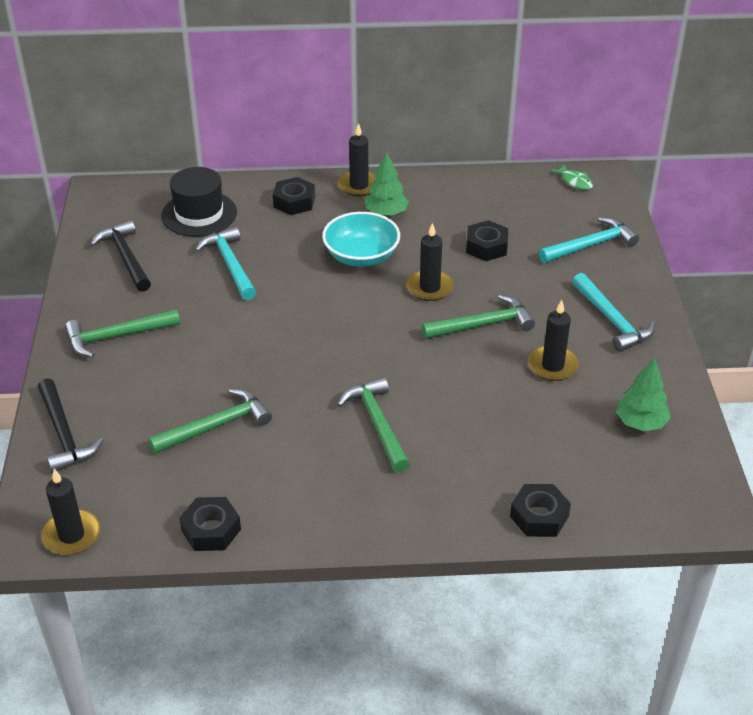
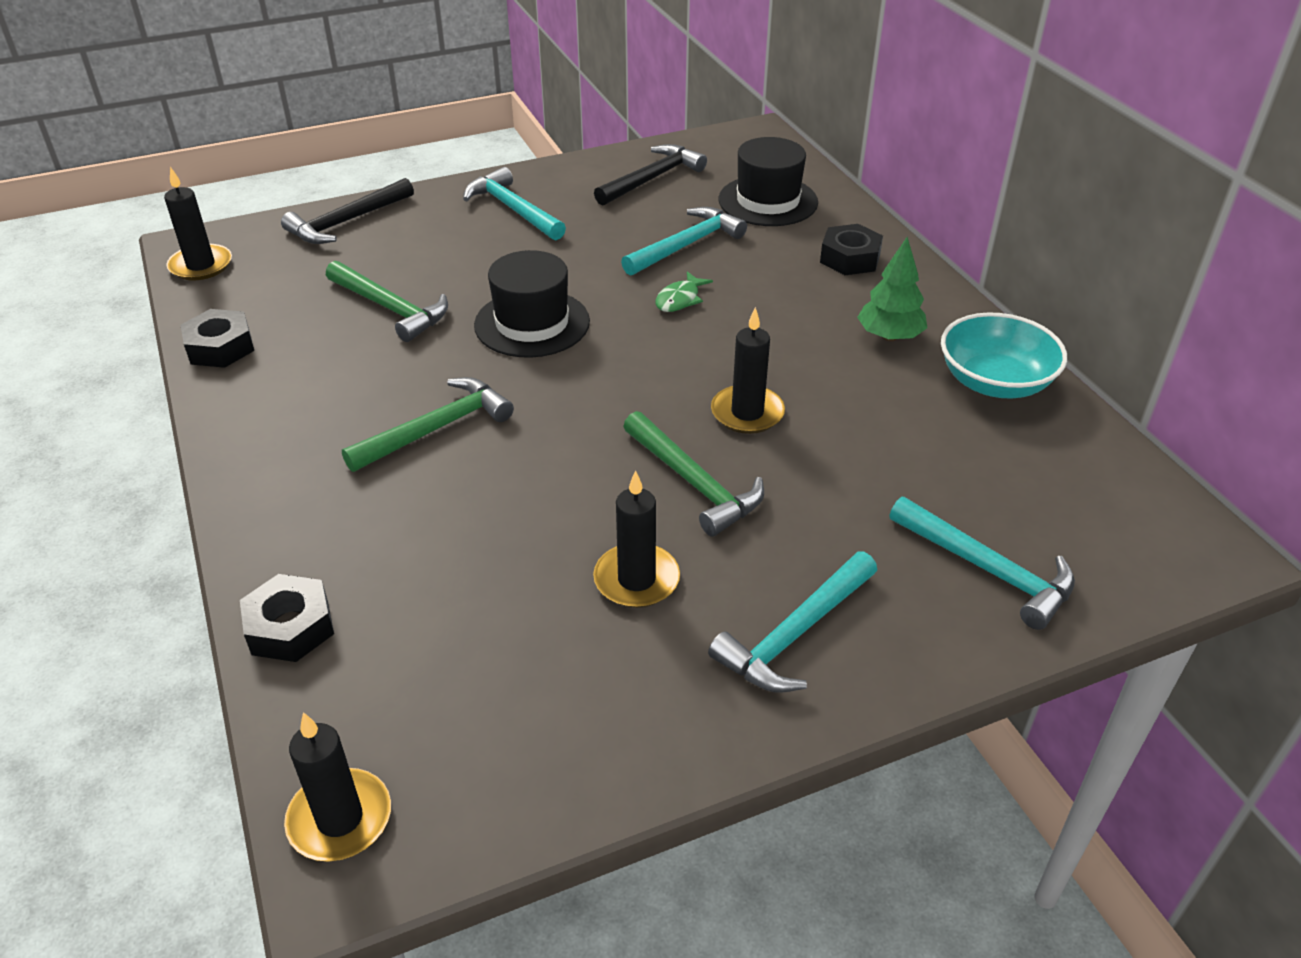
camera: 70 degrees right, 0 degrees up
(116, 337) = (513, 209): green hammer -> turquoise hammer
(281, 357) = (532, 323): none -> black hat
(359, 186) = (933, 299): black candle -> black candle (340, 819)
(361, 256) = (775, 337): turquoise bowl -> turquoise bowl (994, 382)
(486, 247) = (887, 448): black nut -> none
(575, 181) = (1158, 516): green fish -> green fish (680, 299)
(640, 423) = (540, 719): green tree -> none

